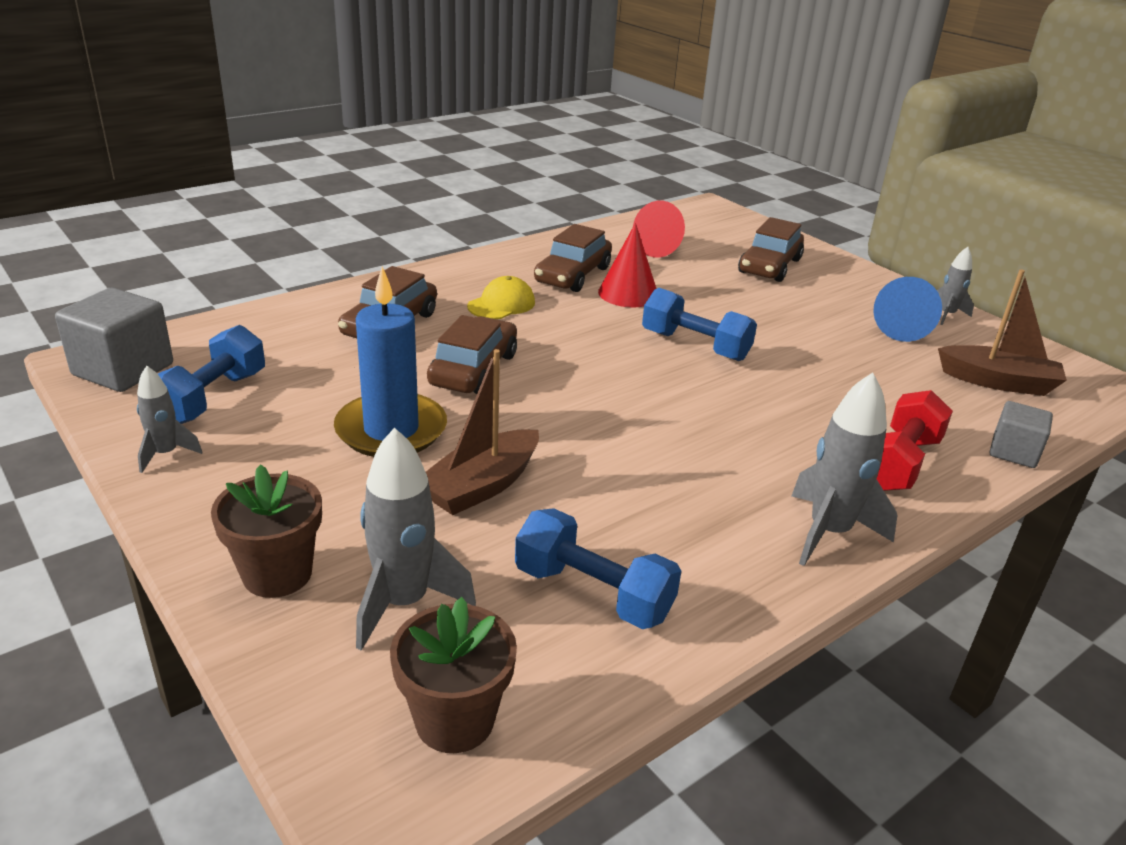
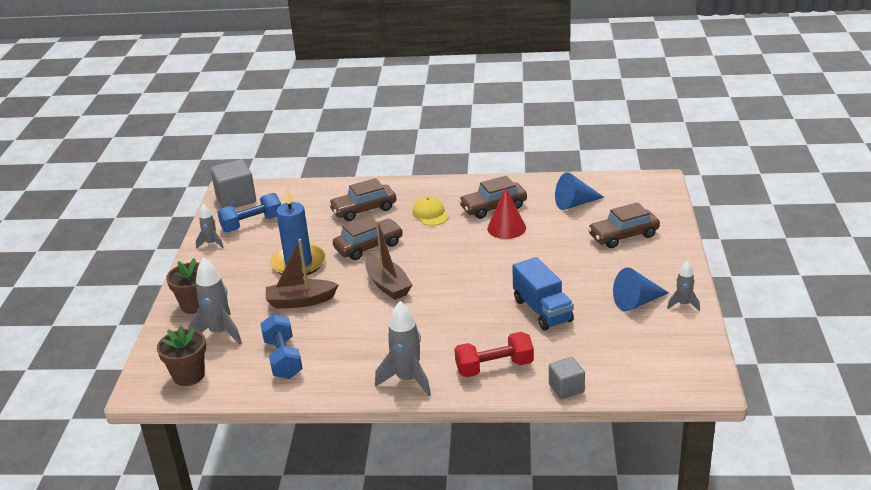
camera: 45 degrees right, 0 degrees up
(501, 304) = (430, 214): yellow cap -> yellow cap turned 105 degrees counterclockwise
(662, 248) = (575, 204): red cone -> blue cone
(695, 346) = (493, 270): blue dumbbell -> none
(829, 372) = (542, 310): none -> blue truck
(998, 382) = (634, 353): brown boat -> brown boat (387, 285)

